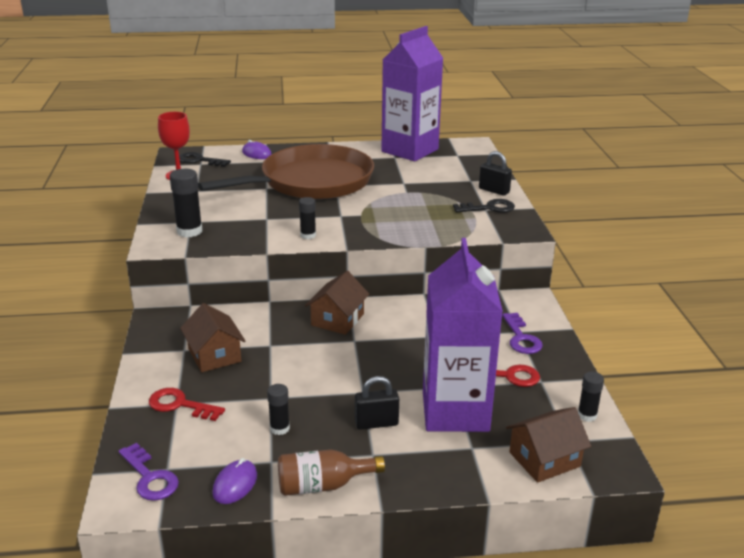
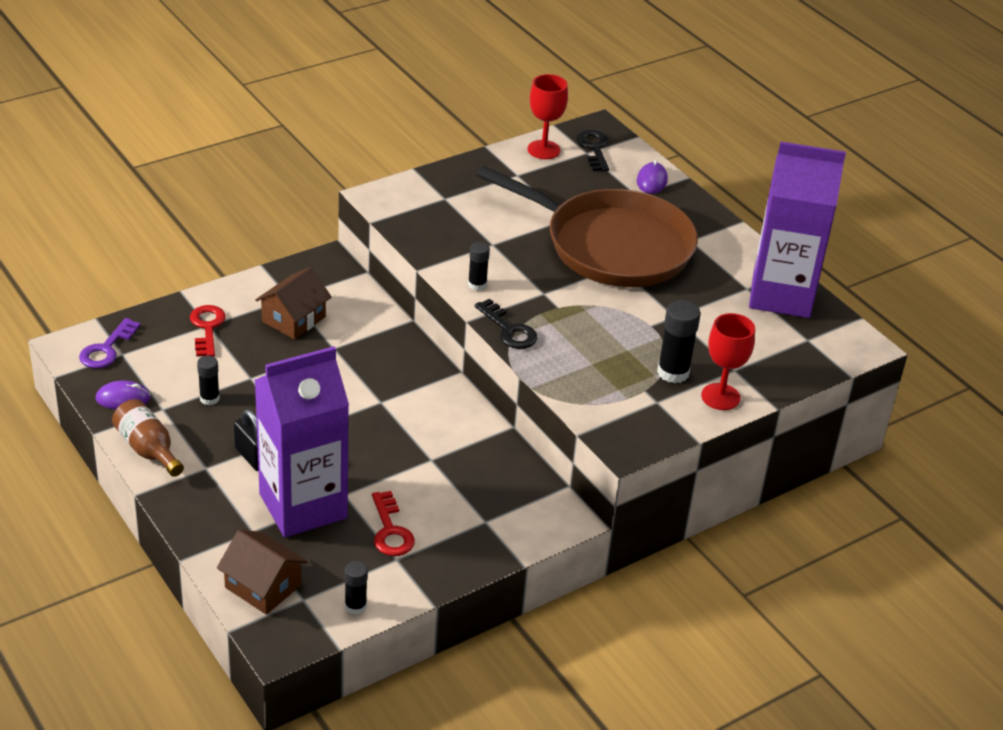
camera: 60 degrees right, 10 degrees up
(189, 231) = (423, 205): black glue stick -> black glue stick (673, 372)
(337, 319) = (411, 378): brown house -> none
(489, 208) = (664, 403): black key -> black key (509, 330)
(494, 190) = (720, 397): black padlock -> red goblet
(521, 338) = (473, 526): purple key -> none

